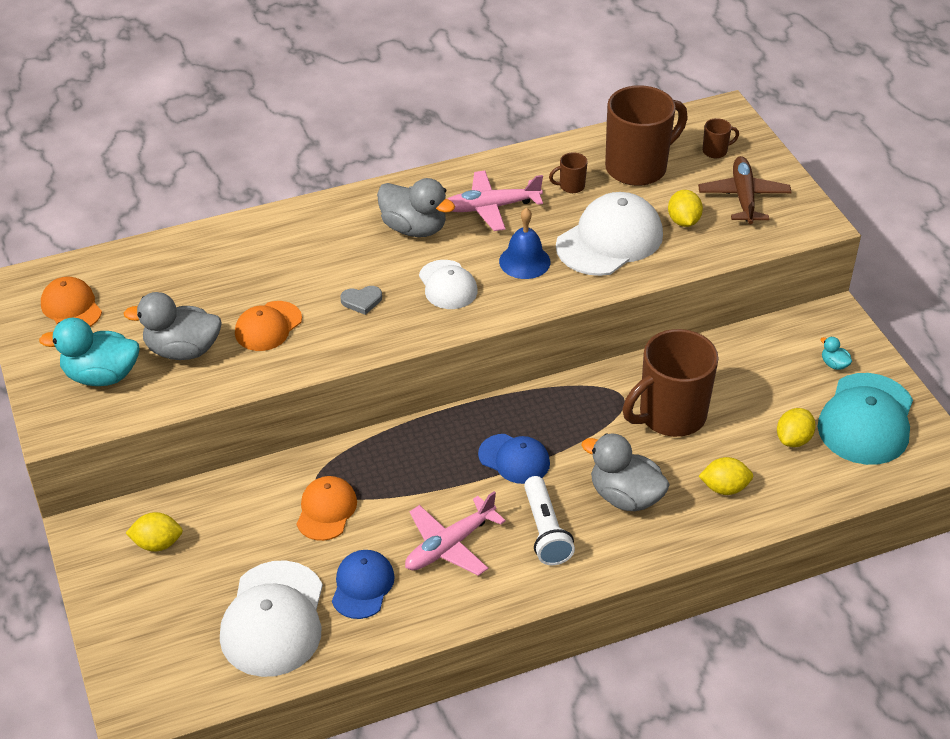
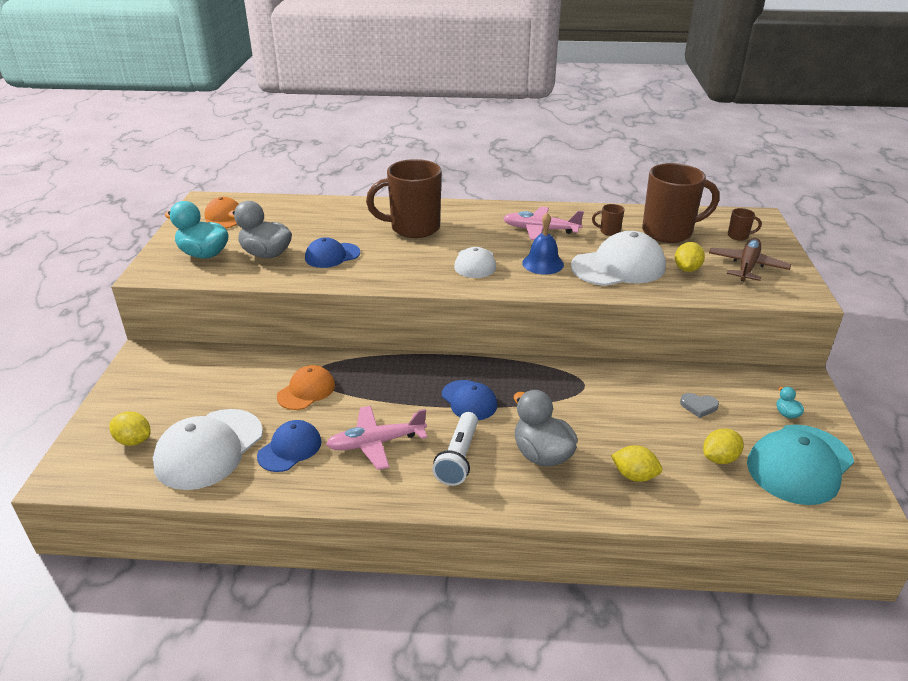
camera: 25 degrees right, 10 degrees down
(157, 543) = (179, 375): yellow lemon -> yellow lemon (134, 440)
(268, 326) = (332, 255): orange cap -> blue cap
(362, 301) = (407, 257): grey heart -> grey heart (698, 406)
(414, 228) = (476, 229): grey duck -> none
(670, 416) = (616, 409): brown mug -> brown mug (413, 228)

